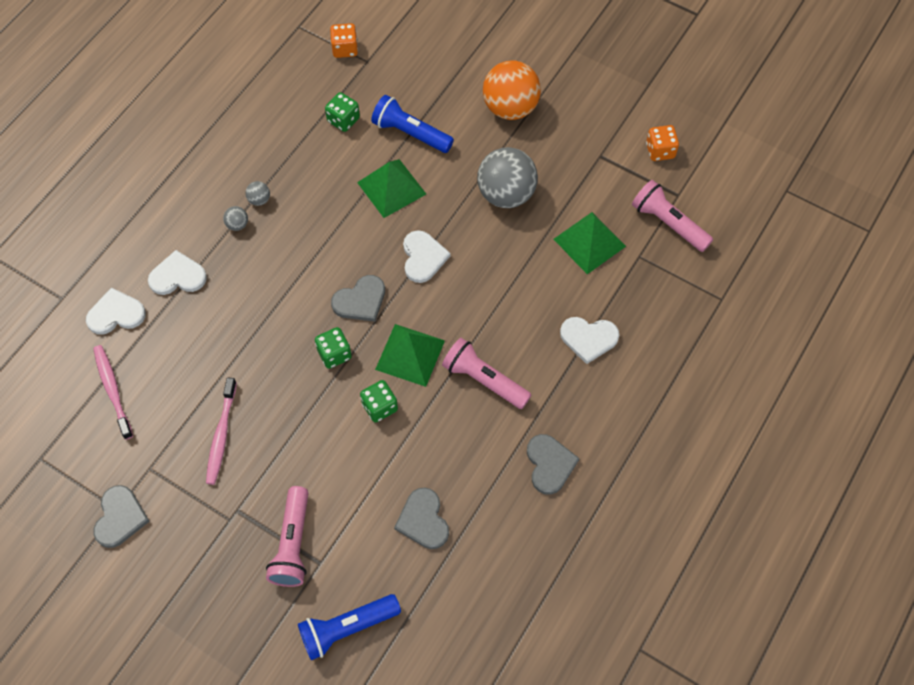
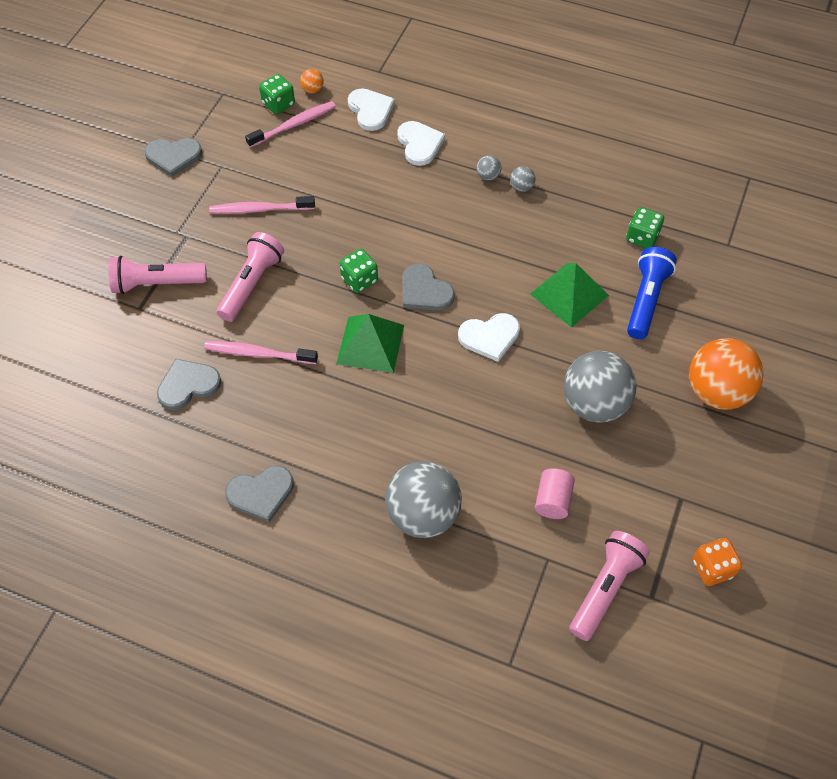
camera: 80 degrees right, 5 degrees down
(66, 366) = (312, 90): none -> orange ball
(345, 49) = (736, 222): orange dice -> none
(347, 628) = (76, 340): blue flashlight -> none
(379, 407) = (307, 328): green dice -> green dice (278, 104)
(400, 453) = (258, 353): none -> pink toothbrush
(484, 380) = (352, 416): pink flashlight -> pink flashlight (252, 284)
(588, 338) = (423, 515): white heart -> grey ball
(589, 242) = (553, 500): green pyramid -> pink cylinder

